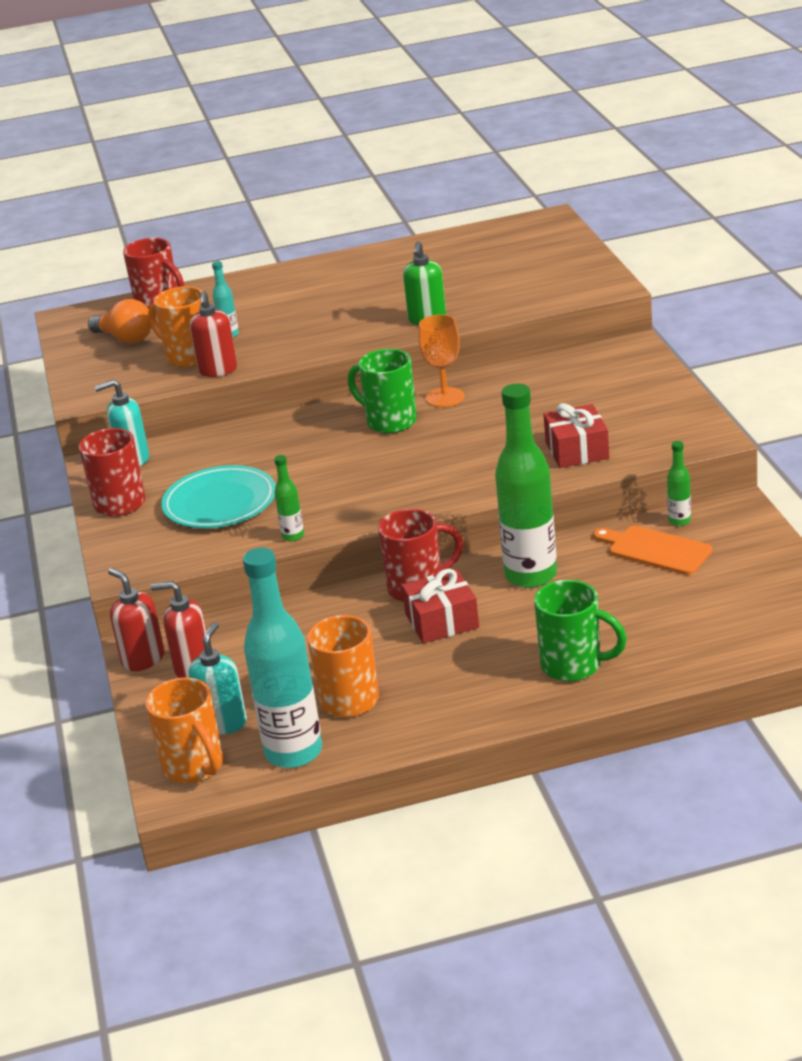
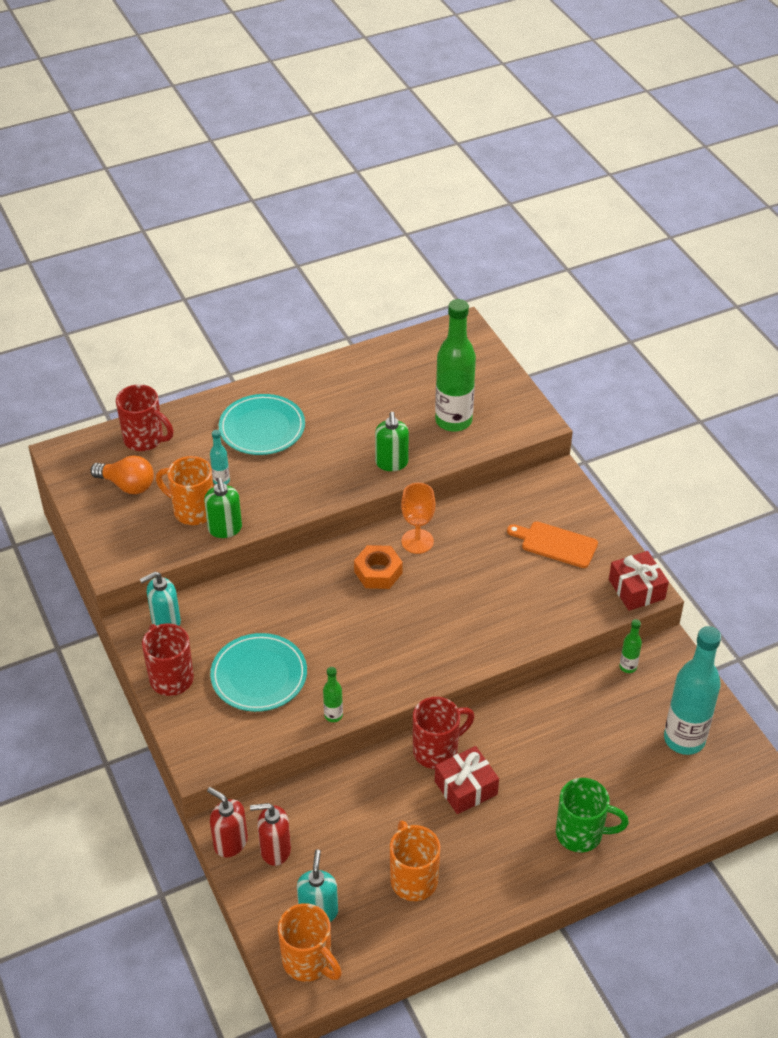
camera: 15 degrees left, 15 degrees up
(218, 370) = (225, 529): red soap dispenser -> green soap dispenser
(291, 295) = (262, 428): none -> turquoise plate
(293, 752) = (384, 940): turquoise bottle -> turquoise bottle (684, 739)
(390, 422) = (378, 572): green mug -> orange nut
(530, 575) = (524, 733): green bottle -> green bottle (453, 421)
(577, 450) = (542, 607): red gift -> red gift (636, 589)
(655, 550) = (616, 701): orange cutting board -> orange cutting board (556, 544)

